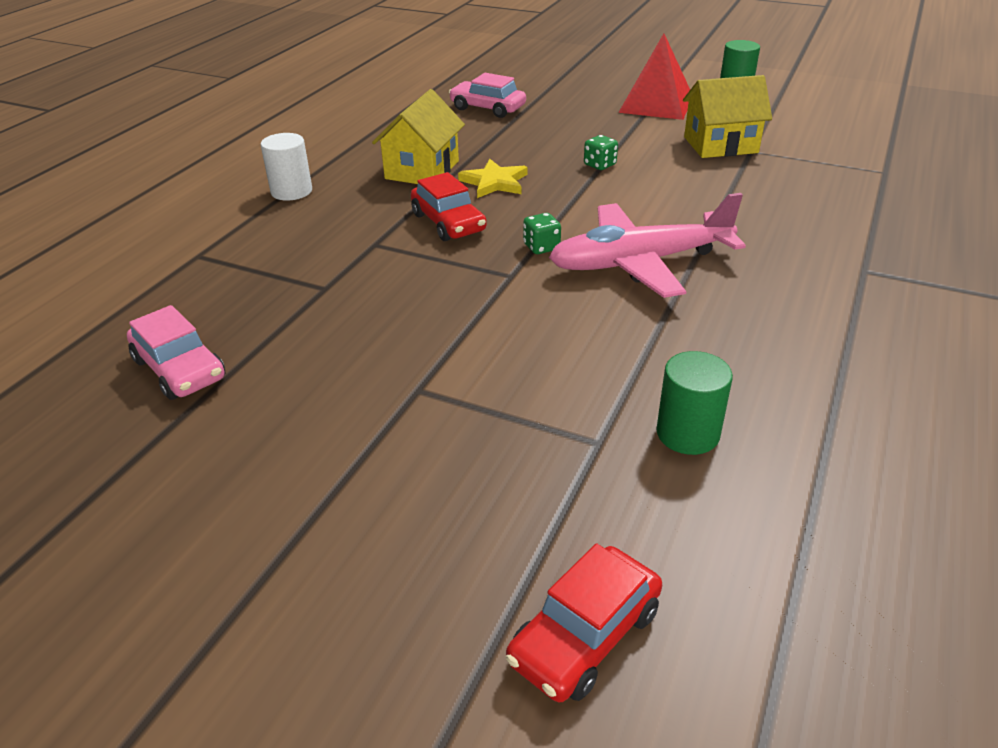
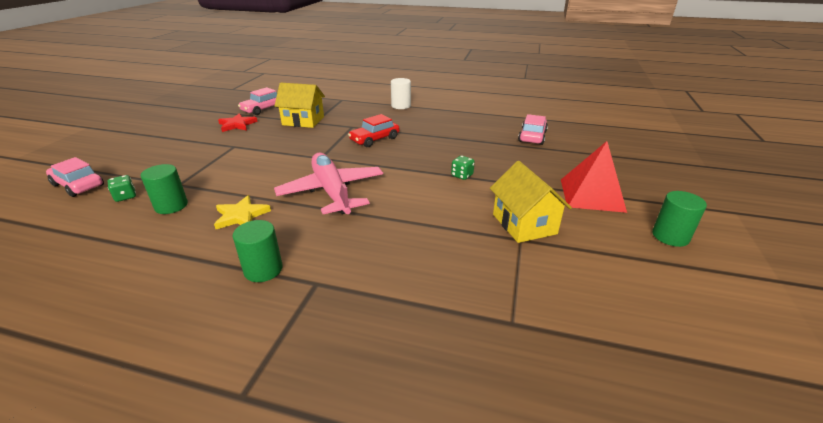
camera: 80 degrees right, 5 degrees down
(276, 402) = (237, 125): none -> red star
(422, 170) = (434, 128): yellow house -> yellow house (303, 121)
(494, 182) = (424, 146): yellow star -> yellow star (241, 215)
(541, 247) = (349, 163): green dice -> green dice (125, 196)
(585, 635) = (78, 185): red car -> pink car
(850, 310) = (263, 269): none -> green cylinder

